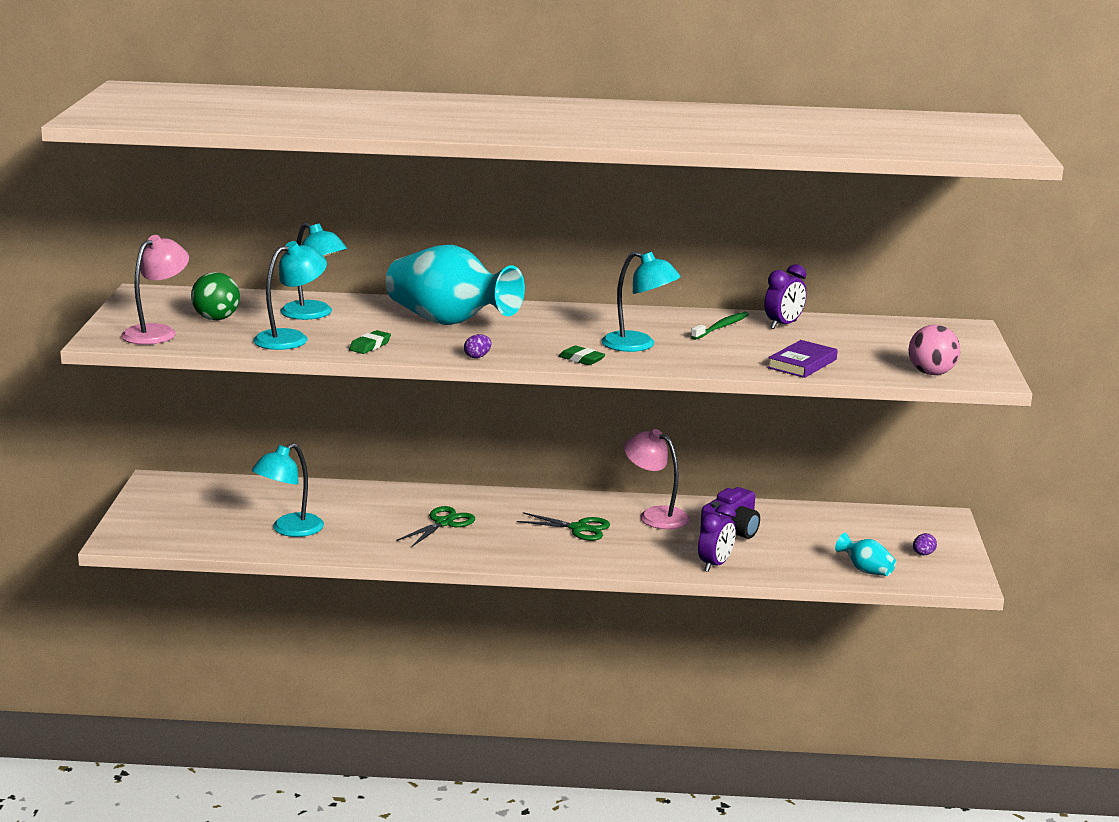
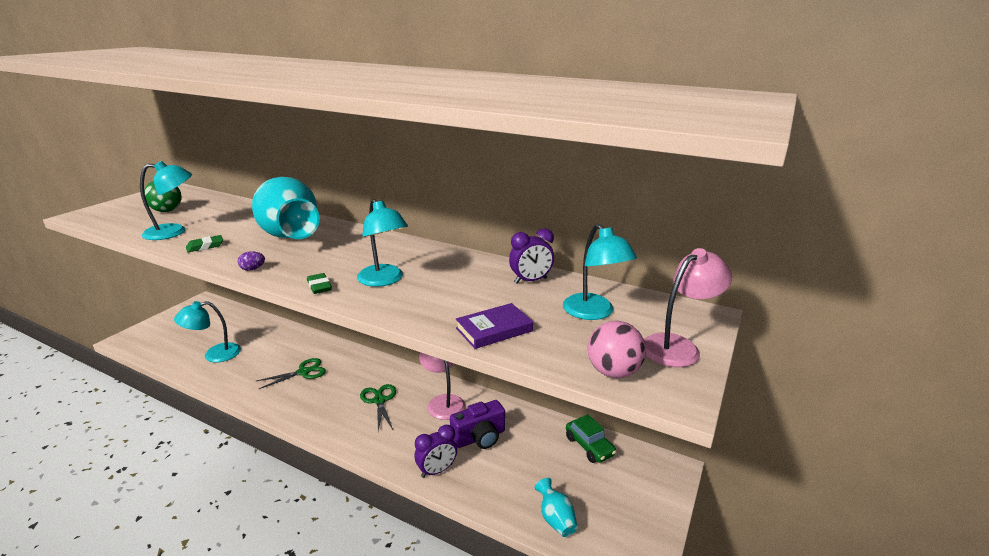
camera: 25 degrees right, 5 degrees up
(157, 332) = (116, 215): pink lamp -> pink lamp (678, 346)
(314, 314) = (224, 216): turquoise lamp -> turquoise lamp (594, 313)
(579, 528) = (379, 400): green scissors -> green scissors turned 150 degrees counterclockwise
(721, 327) = (475, 274): green toothbrush -> none
(851, 518) = (589, 446): none -> green car
(923, 554) = (623, 513): purple egg -> none

